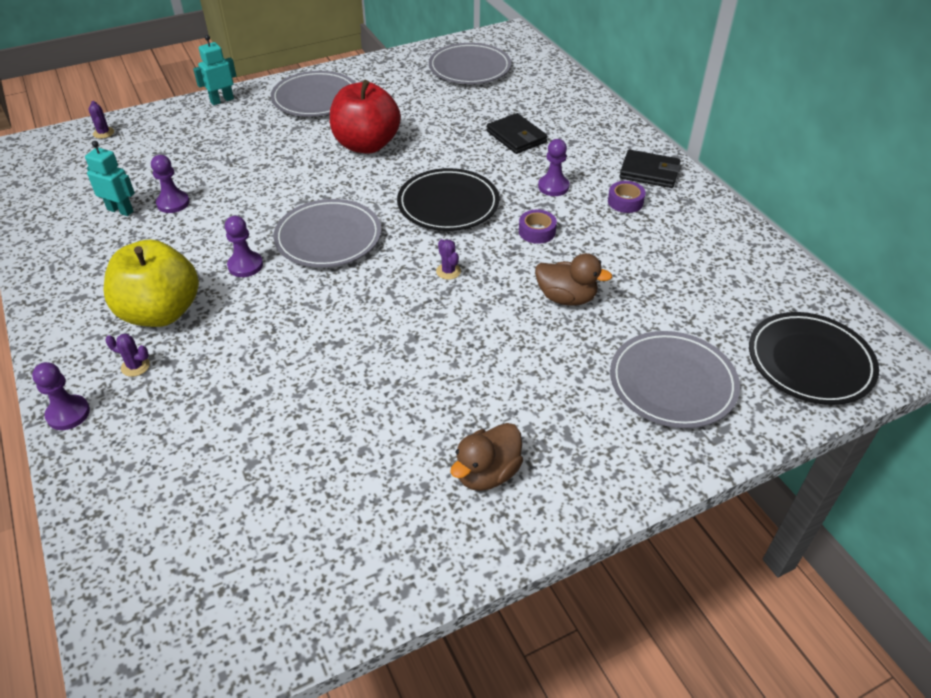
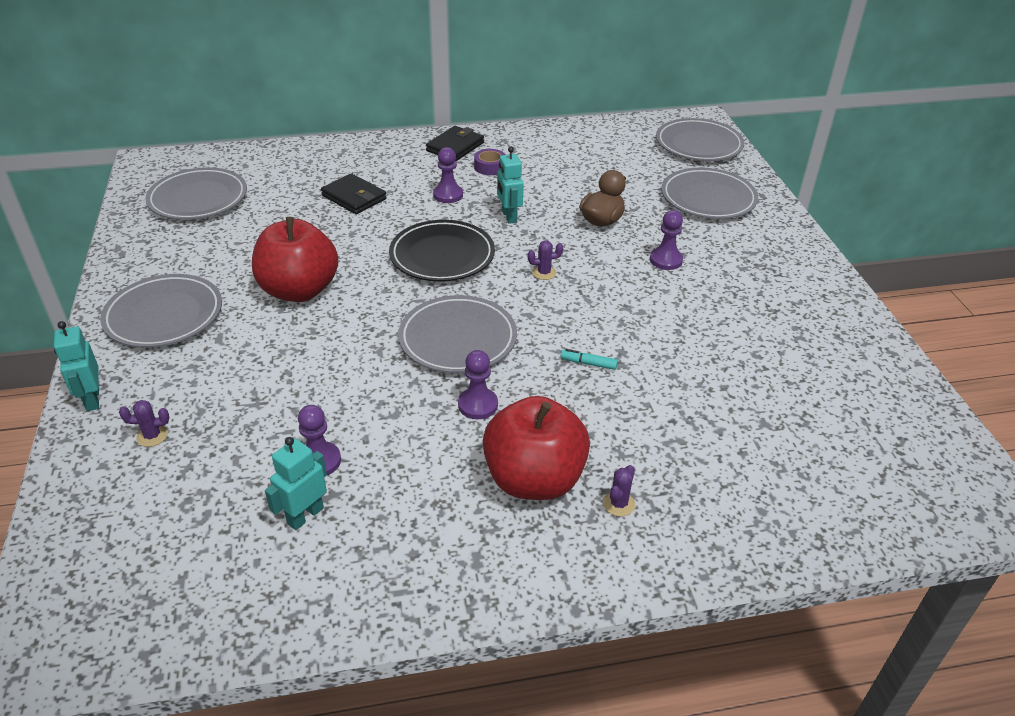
camera: 75 degrees left, 5 degrees down
(68, 414) = (681, 564): purple pawn -> purple pawn (666, 260)
(103, 133) = (76, 536): purple cactus -> purple cactus (152, 436)
(161, 312) = (534, 479): yellow apple -> red apple
(315, 322) = (588, 363): none -> turquoise marker
(487, 473) = (785, 295): brown duck -> none
(516, 137) = (354, 197): black wallet -> black wallet turned 60 degrees clockwise
(537, 231) = (509, 216): purple tape -> turquoise robot
(810, 362) = (698, 145): black plate -> grey plate

